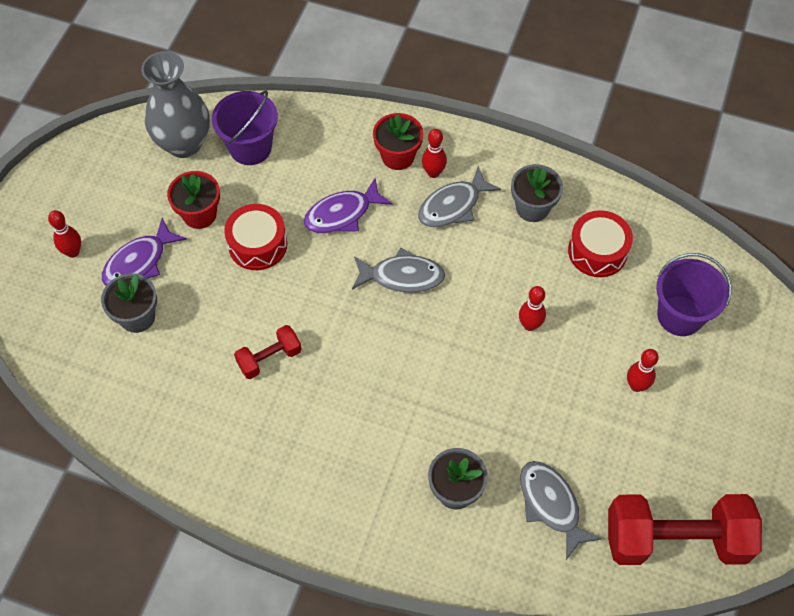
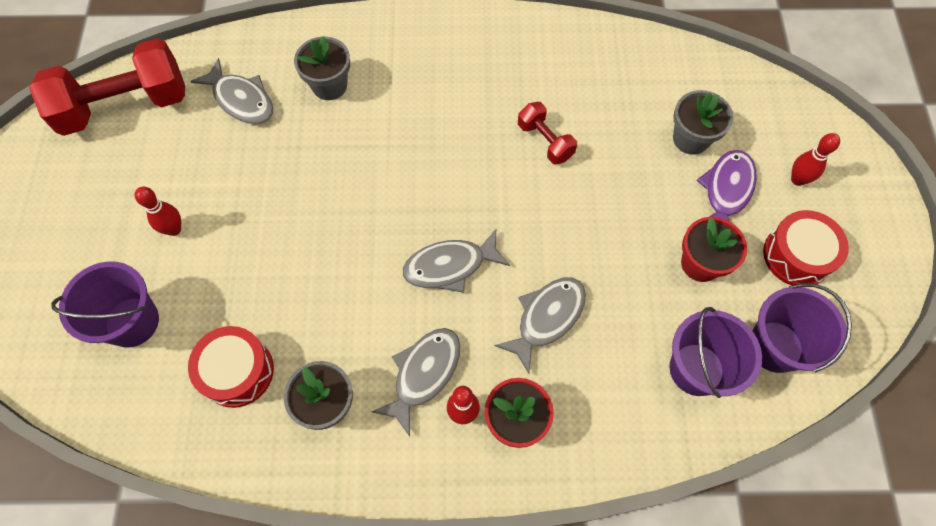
camera: 160 degrees right, 5 degrees up
(184, 143) = (775, 346): grey vase -> purple bucket
(257, 244) = (619, 250): red drum -> red drum (797, 255)
(269, 358) = (545, 141): red dumbbell -> red dumbbell turned 75 degrees counterclockwise
(342, 214) = (546, 318): purple fish -> grey fish
(529, 325) = (297, 257): red bowling pin -> none

